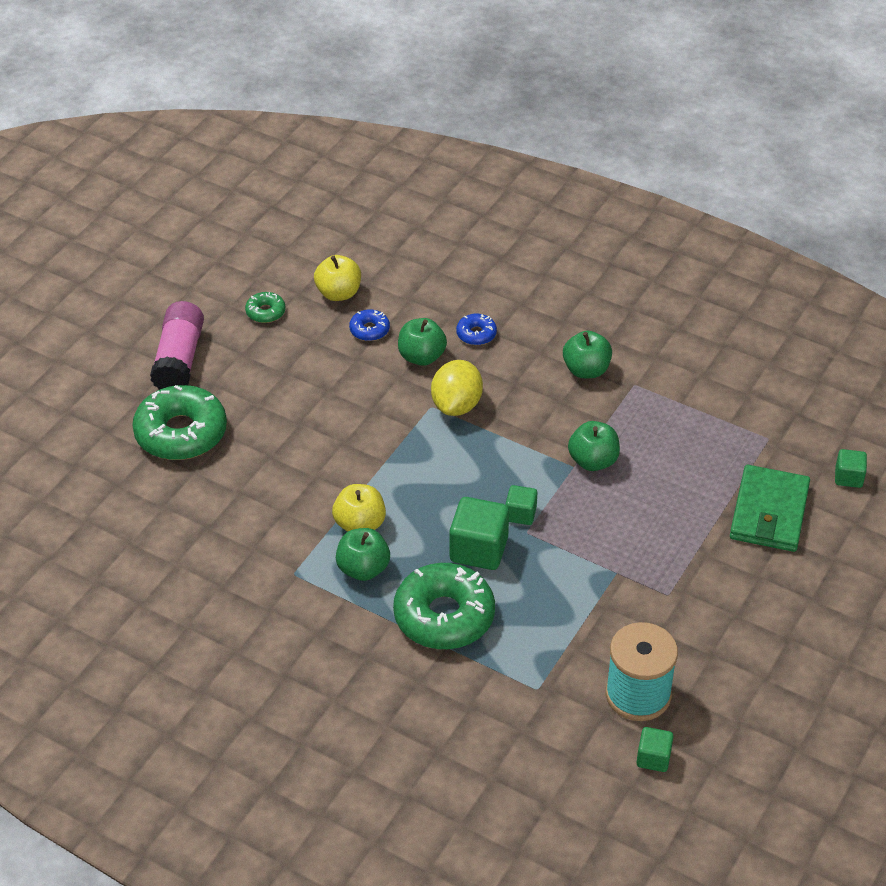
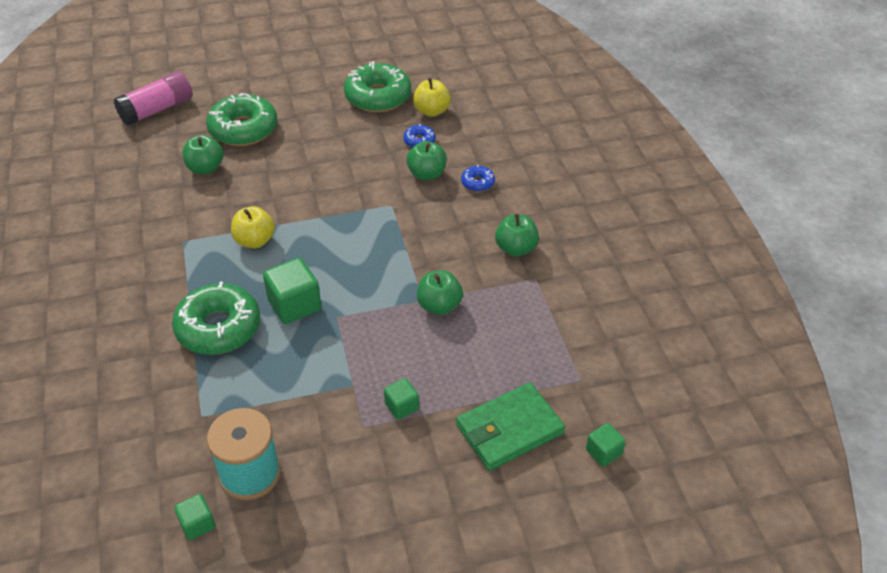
camera: 45 degrees right, 0 degrees up
(179, 360) = (299, 93): pink glue stick -> pink glue stick (157, 110)
(265, 312) = (378, 97): green donut -> green donut, size x2.19
(363, 569) = (219, 266): green apple -> green apple (205, 168)
(456, 405) = (406, 214): yellow lemon -> none
(520, 514) = (349, 303): green cube -> green cube (401, 406)

